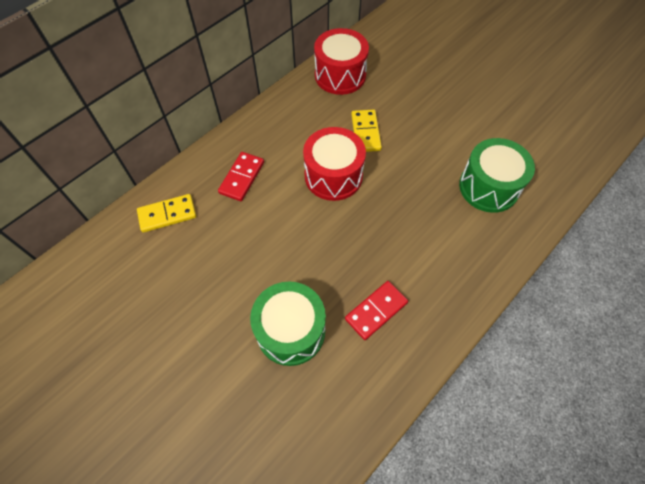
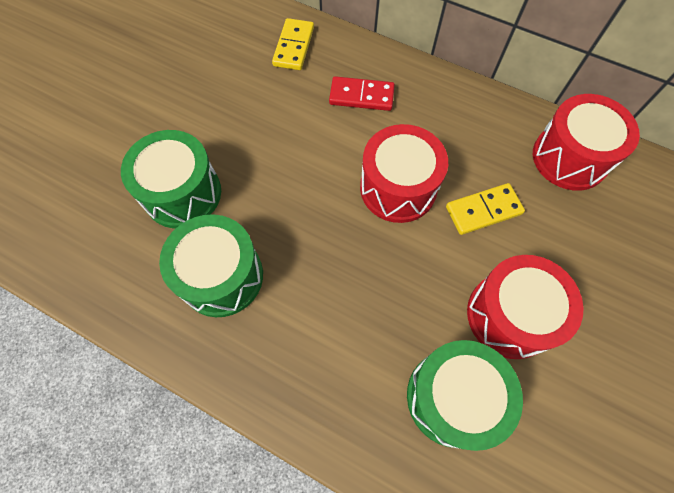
camera: 75 degrees right, 5 degrees up
(167, 214) = (294, 47): yellow domino -> yellow domino turned 45 degrees clockwise
(376, 311) = (221, 276): red domino -> green drum
(442, 142) = (510, 315): none -> red drum

